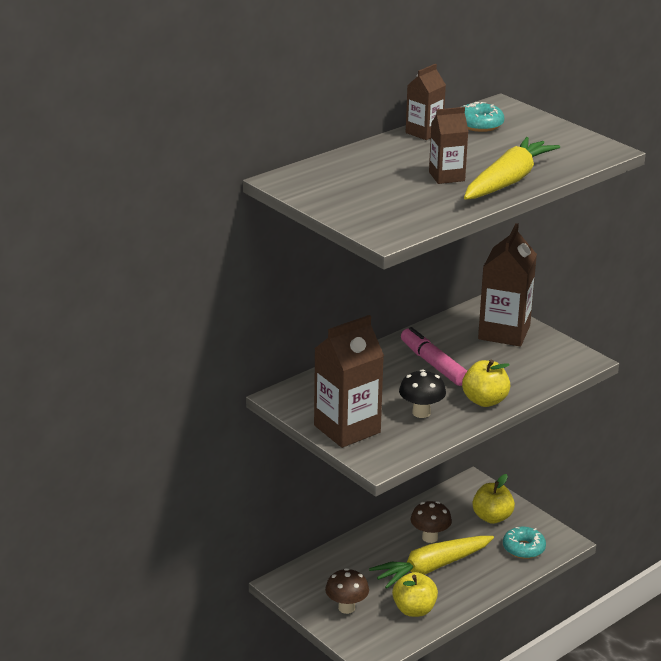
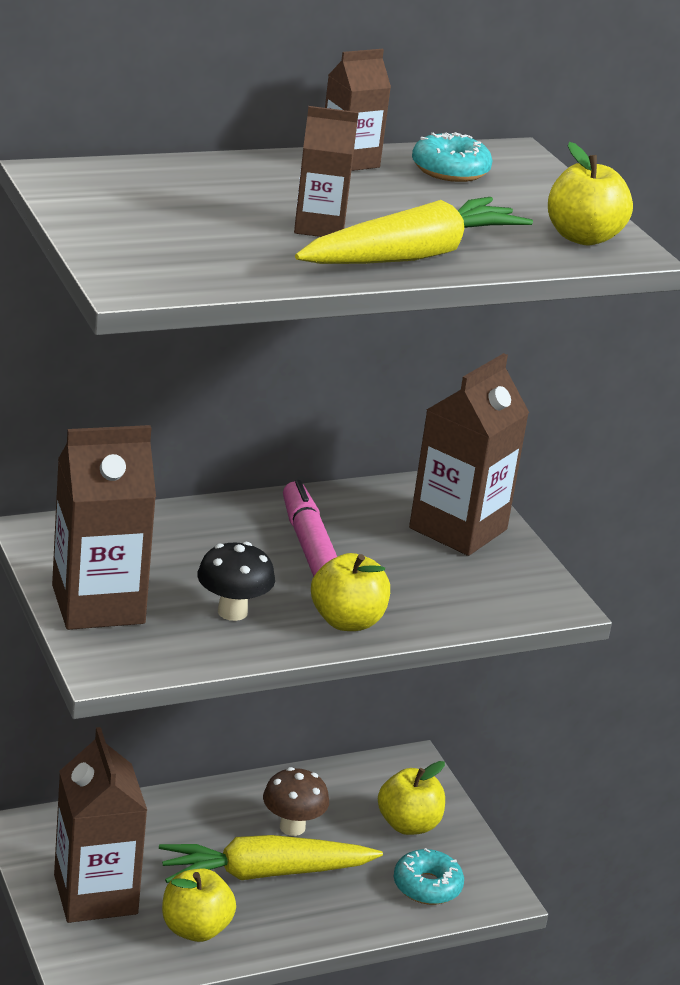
camera: 15 degrees right, 0 degrees up
(346, 608) = (95, 894): brown mushroom -> brown carton
(580, 148) = (582, 237): none -> yellow apple

